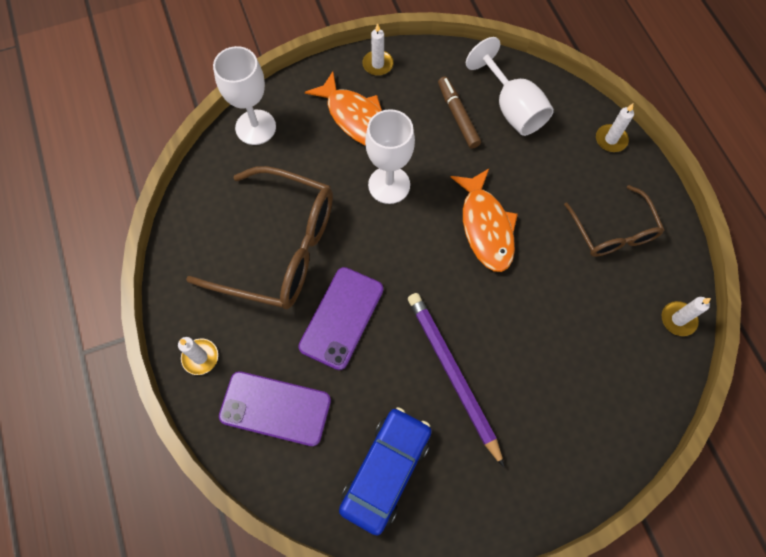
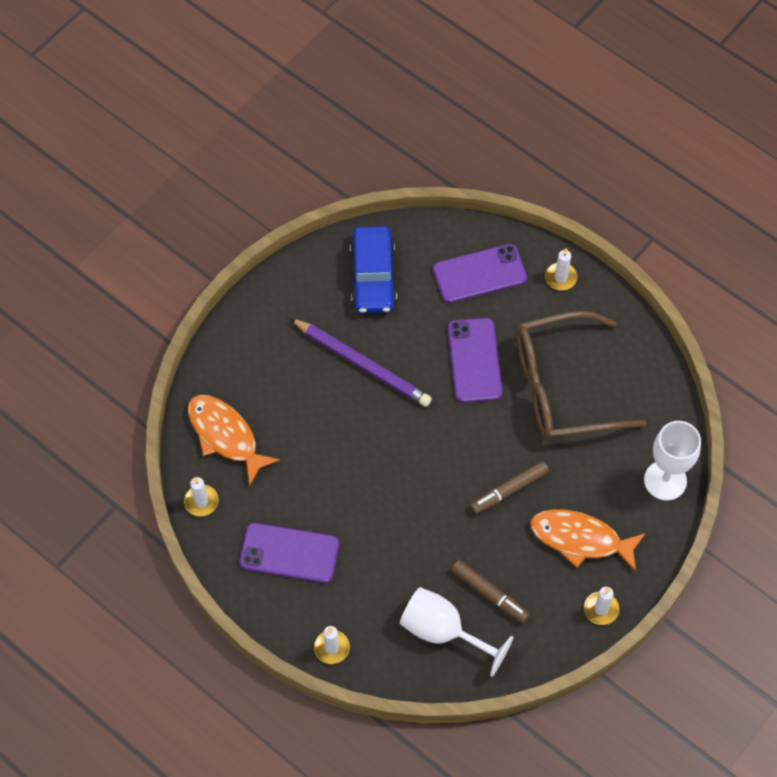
camera: 150 degrees right, 5 degrees down
(389, 185) = (509, 490): white goblet -> brown marker
(486, 227) = (402, 497): orange fish -> orange fish (226, 436)
(613, 231) = (289, 553): brown glasses -> purple phone

